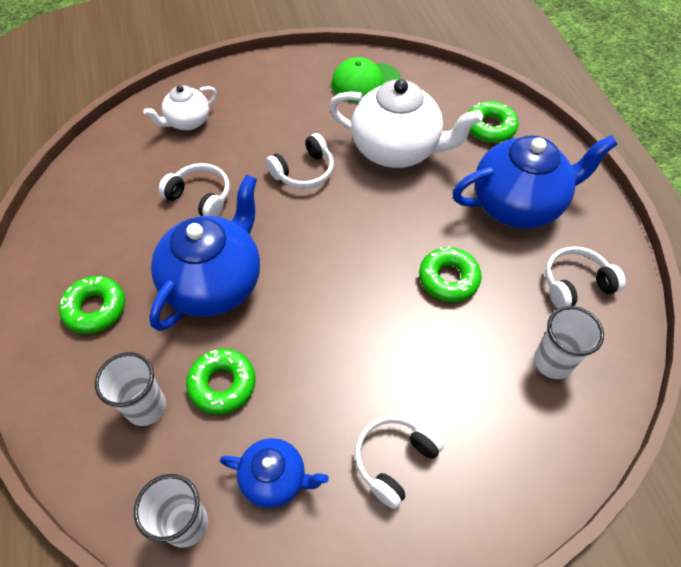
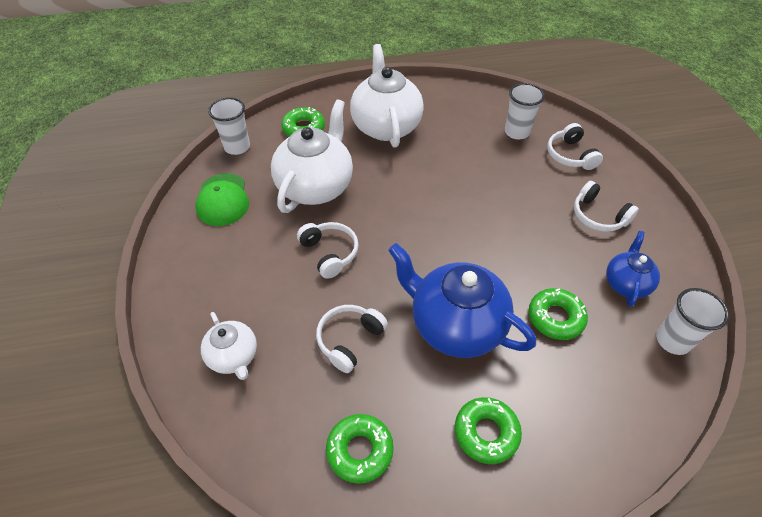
camera: 85 degrees left, 5 degrees down
(146, 407) = (584, 375): white cup -> white cup (237, 147)
(448, 279) = (452, 171): green donut -> green donut (360, 450)
(518, 204) = (386, 126): blue teapot -> white teapot
(575, 284) = (457, 112): white headphones -> white headphones (570, 155)

